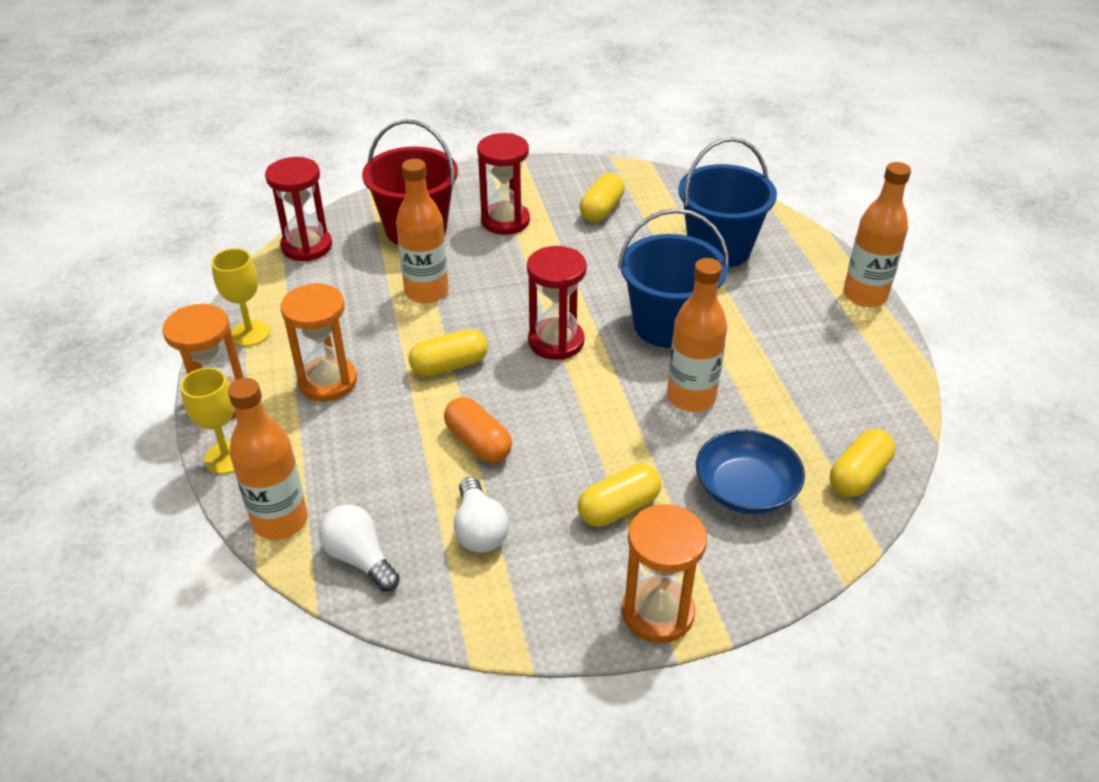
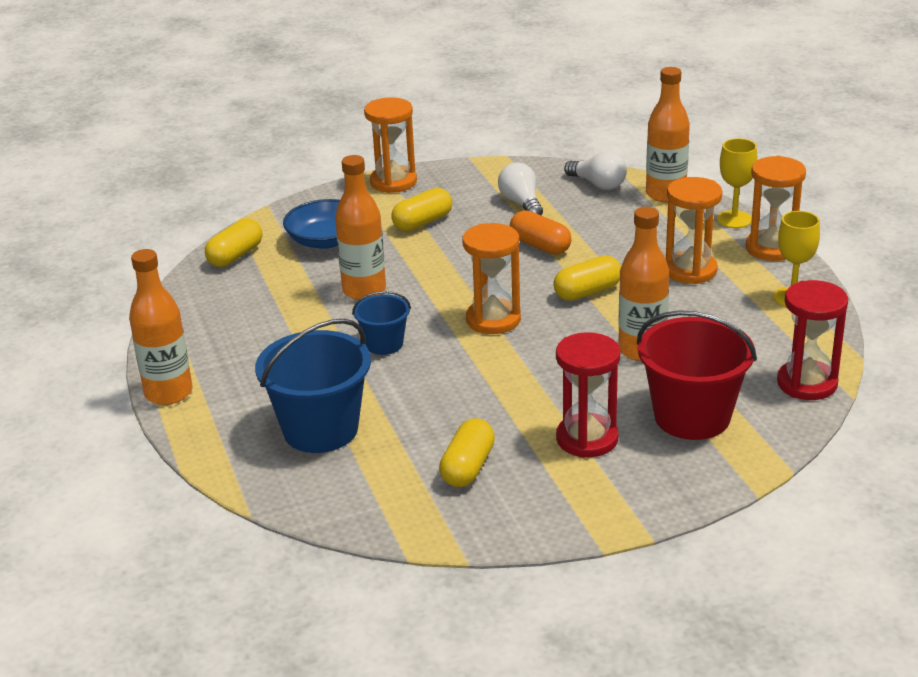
camera: 175 degrees right, 10 degrees down
(556, 341) = (493, 319): red hourglass -> orange hourglass
(667, 325) = (384, 344): blue bucket -> blue bucket, size x0.54

